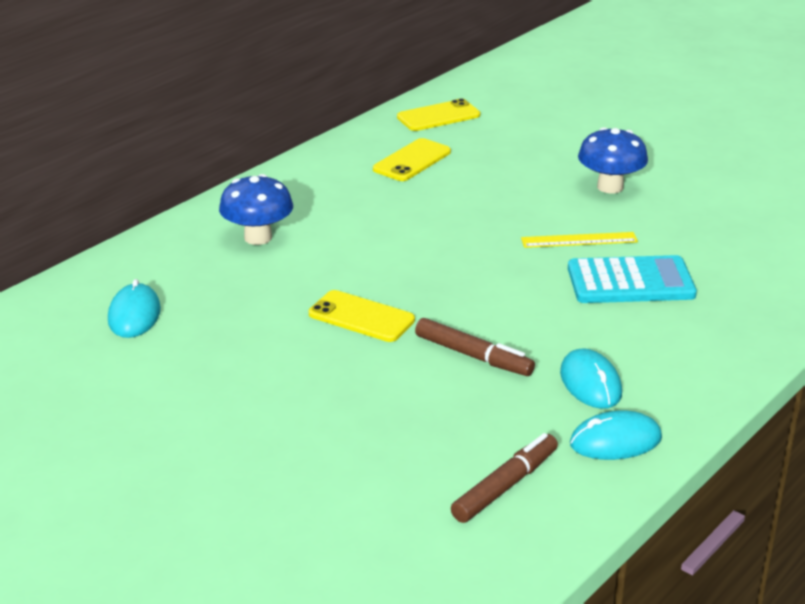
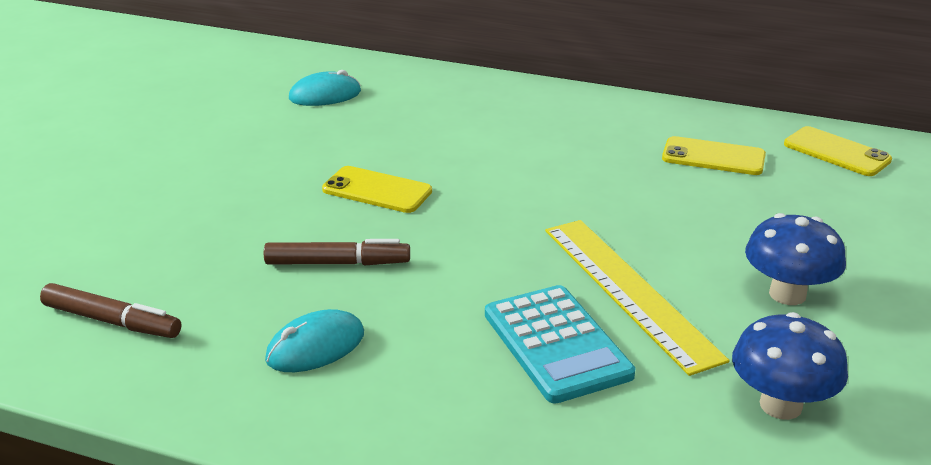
camera: 70 degrees right, 0 degrees up
(258, 237) = (486, 115): blue mushroom -> blue mushroom (780, 405)
(361, 317) = (377, 190): yellow phone -> yellow phone turned 75 degrees counterclockwise
(473, 356) = (337, 263): brown marker -> brown marker turned 105 degrees counterclockwise
(579, 240) = (629, 291): yellow ruler -> yellow ruler, size x1.80
(615, 441) = (206, 381): turquoise mouse -> none

